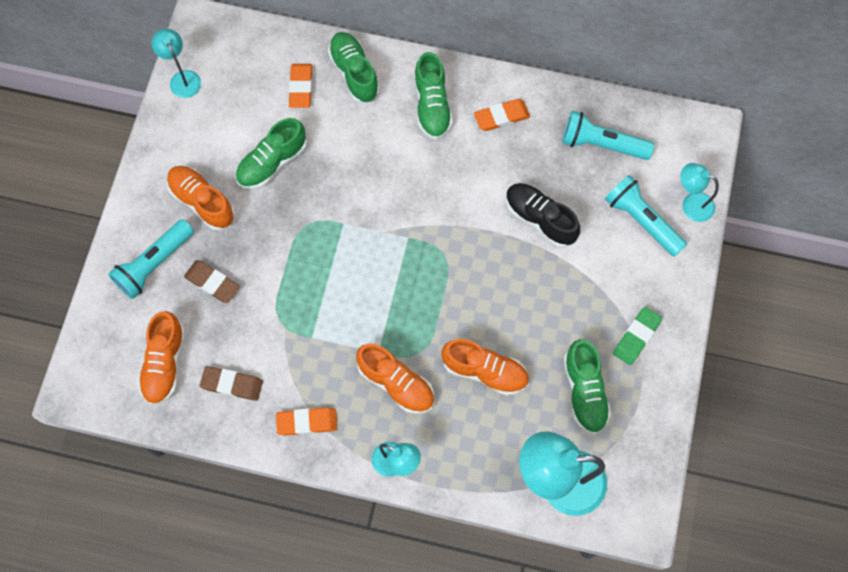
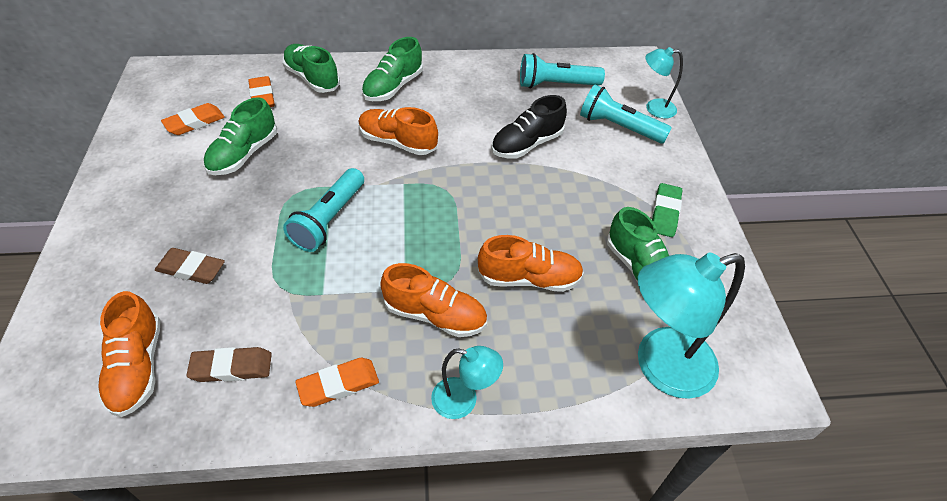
camera: 20 degrees left, 20 degrees down
(154, 264) = (115, 267): turquoise flashlight -> turquoise flashlight (329, 220)
(182, 78) = (137, 110): turquoise lamp -> none
(202, 202) = (170, 200): orange shoe -> orange shoe (397, 142)
(432, 106) = (393, 87): green shoe -> green shoe turned 60 degrees clockwise
(501, 117) = (460, 83): orange eraser -> orange eraser (194, 122)
(540, 219) = (527, 144): black shoe -> black shoe turned 60 degrees counterclockwise

